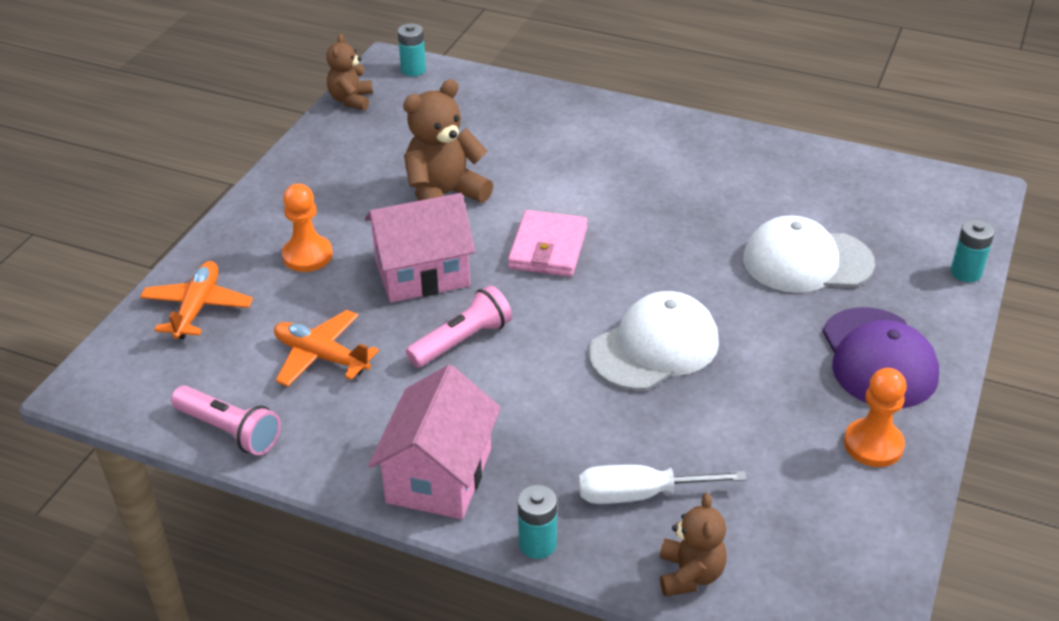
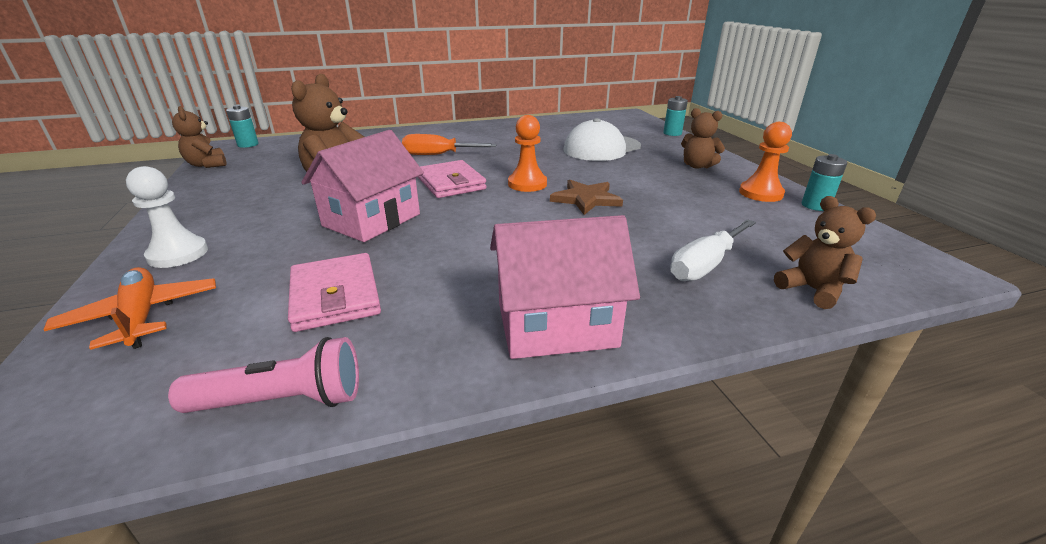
camera: 40 degrees left, 10 degrees down
(252, 245) = (178, 254): none -> white pawn
(307, 255) = (248, 242): orange pawn -> orange pawn (527, 184)
(321, 356) = (335, 296): orange plane -> pink wallet
(439, 475) = (556, 324): pink house -> pink house turned 75 degrees counterclockwise
(462, 341) = (454, 241): pink flashlight -> none
(537, 544) = (700, 328): turquoise battery -> turquoise battery (815, 205)
(590, 184) = (438, 155): none -> orange screwdriver
(654, 347) = (586, 199): white cap -> brown star
(878, 358) = (697, 166): purple cap -> brown teddy bear

